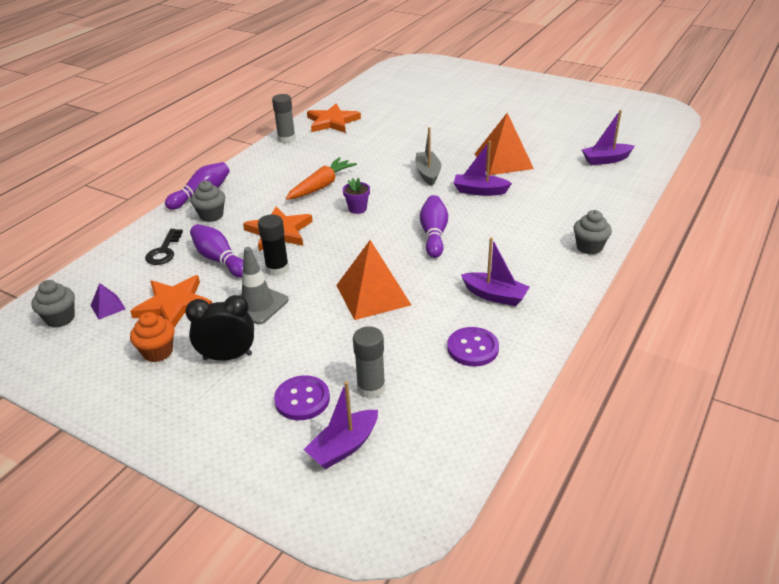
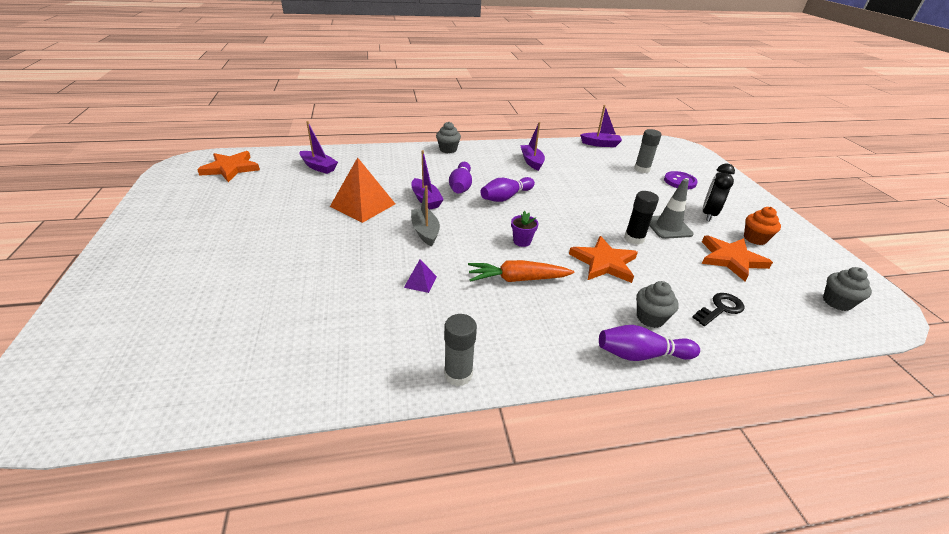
camera: 135 degrees left, 0 degrees up
(108, 307) = (790, 288): purple pyramid -> purple pyramid (420, 282)
(219, 260) = (673, 270): purple bowling pin -> purple bowling pin (461, 186)
(227, 356) = (708, 214): black clock -> black clock turned 75 degrees clockwise
(332, 122) = (370, 360): orange star -> orange star (231, 168)
(344, 447) = (675, 163): purple boat -> purple boat (600, 144)
(373, 295) = (591, 194): orange pyramid -> none
(428, 173) = (425, 232): grey boat -> grey boat turned 120 degrees clockwise
(472, 348) = (576, 156): purple button -> none

